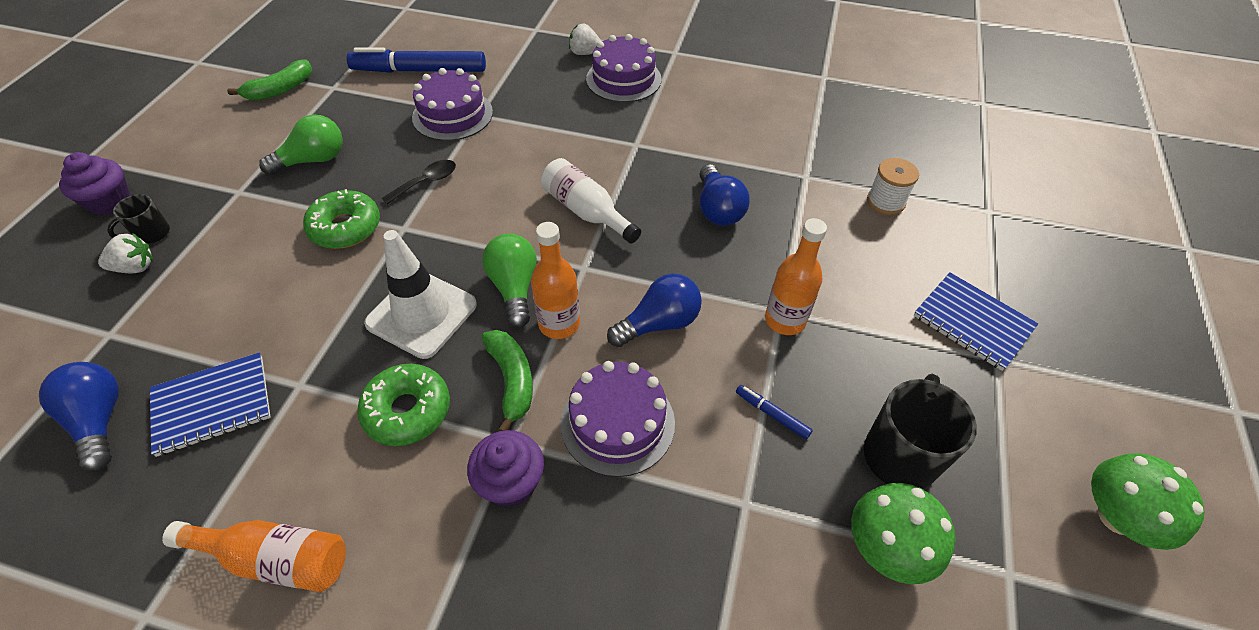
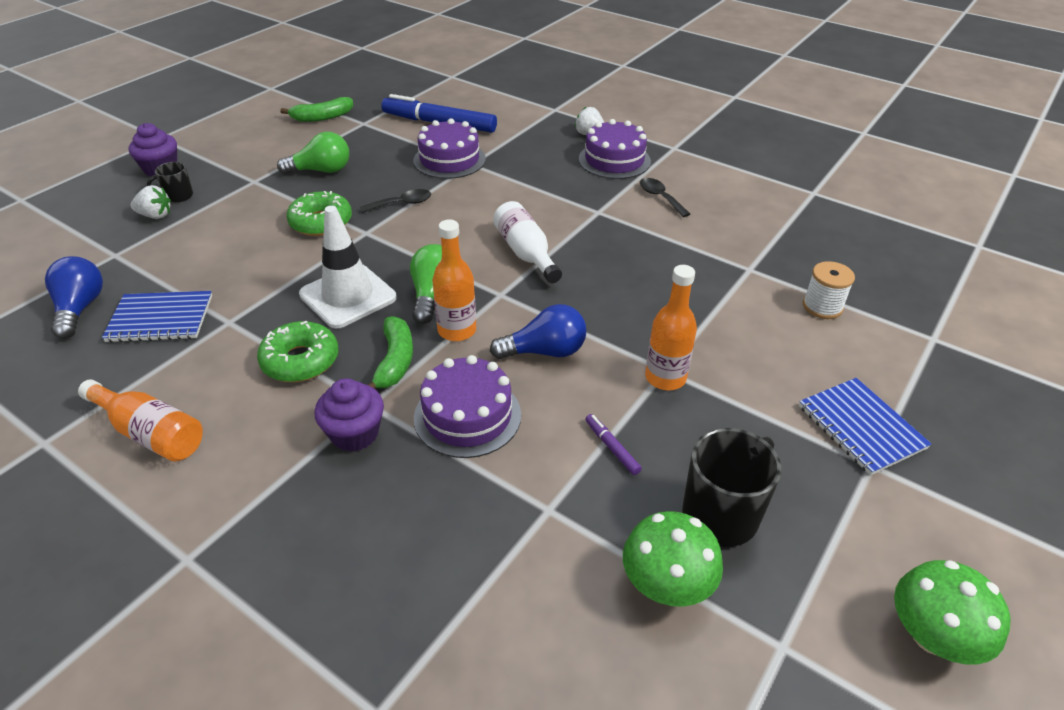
camera: 20 degrees right, 10 degrees down
(687, 113) = (660, 197): none -> black spoon
(718, 209) = (648, 277): blue light bulb -> none
(772, 414) = (612, 447): blue marker -> purple marker

